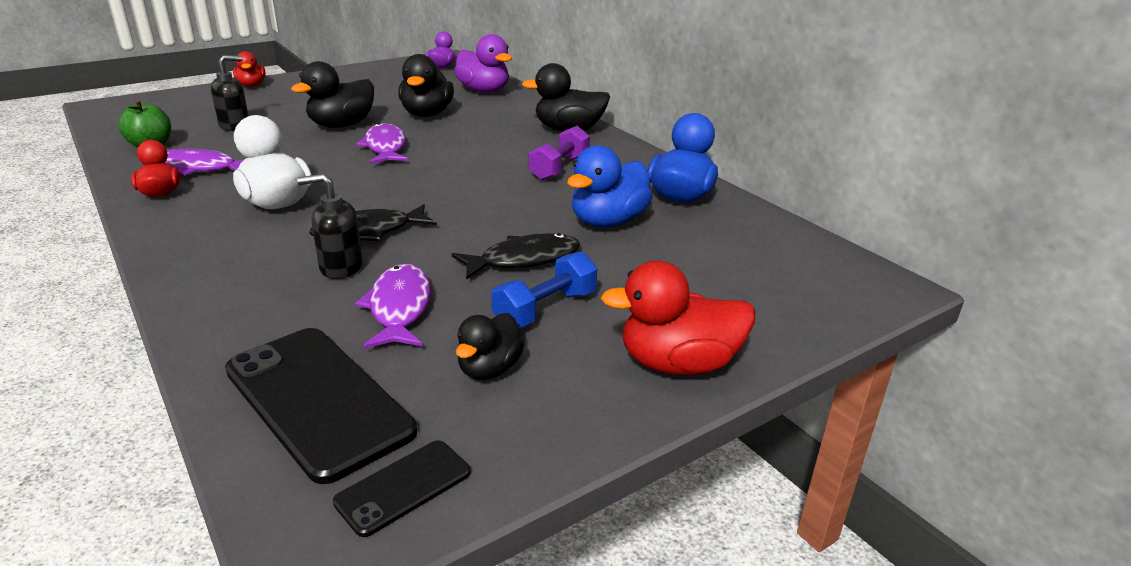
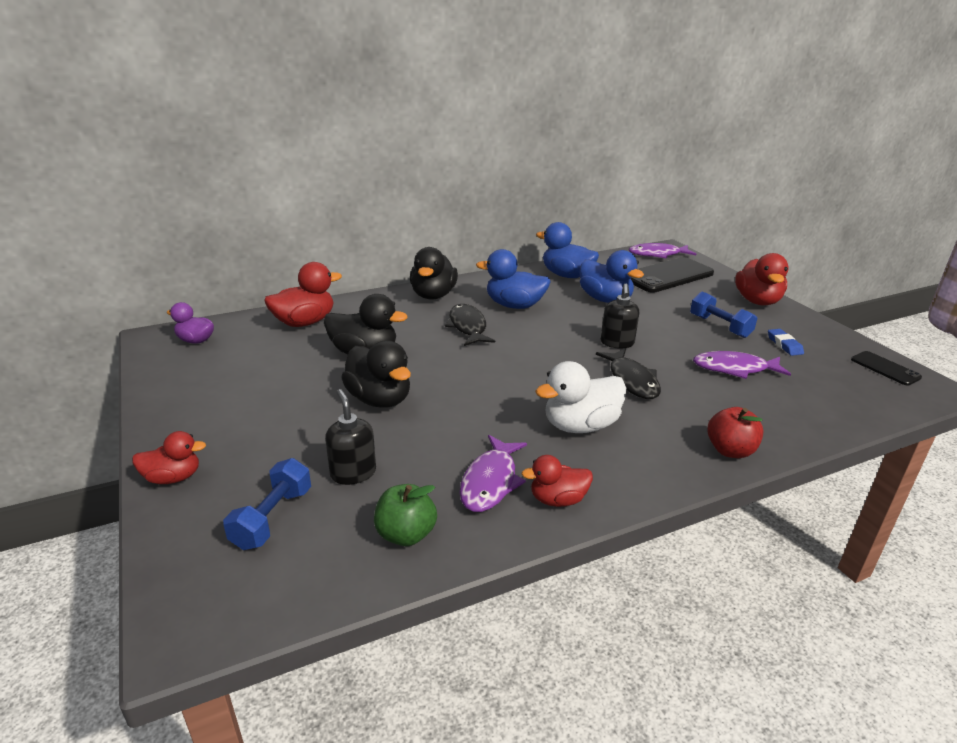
camera: 80 degrees left, 0 degrees up
(193, 111) = (273, 518): none -> blue dumbbell
(196, 283) = (730, 450): none -> red apple
(318, 400) = (838, 392): black phone -> black phone (668, 276)
(340, 267) = (689, 390): black soap dispenser -> black soap dispenser (617, 343)
(385, 147) = (453, 374): purple fish -> purple fish (657, 254)
(483, 91) = (305, 322): purple duck -> red duck
(489, 369) = (784, 345): black duck -> blue eraser
(524, 260) = (662, 328): black fish -> black fish (468, 327)
(559, 168) = (514, 305): purple dumbbell -> blue duck

